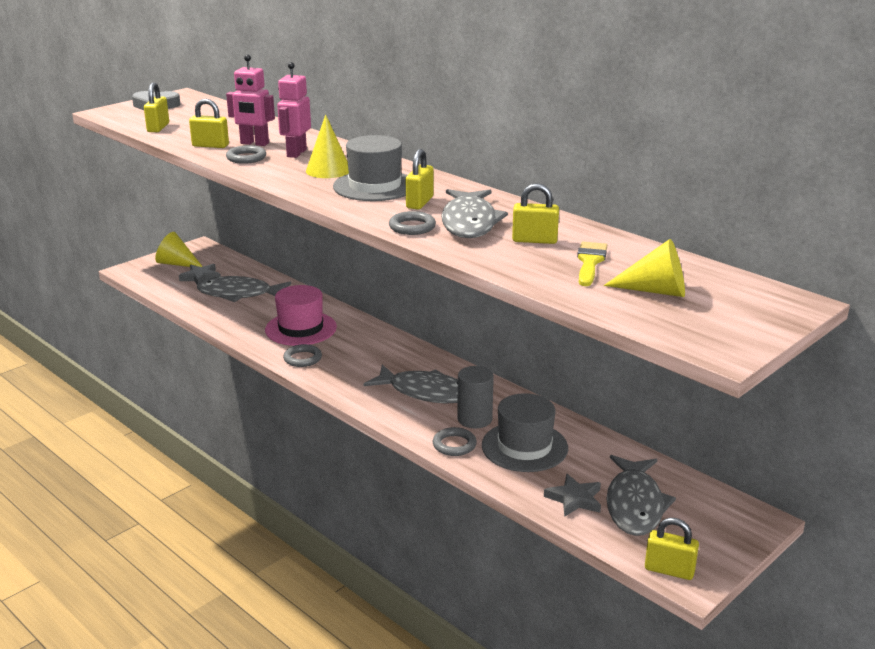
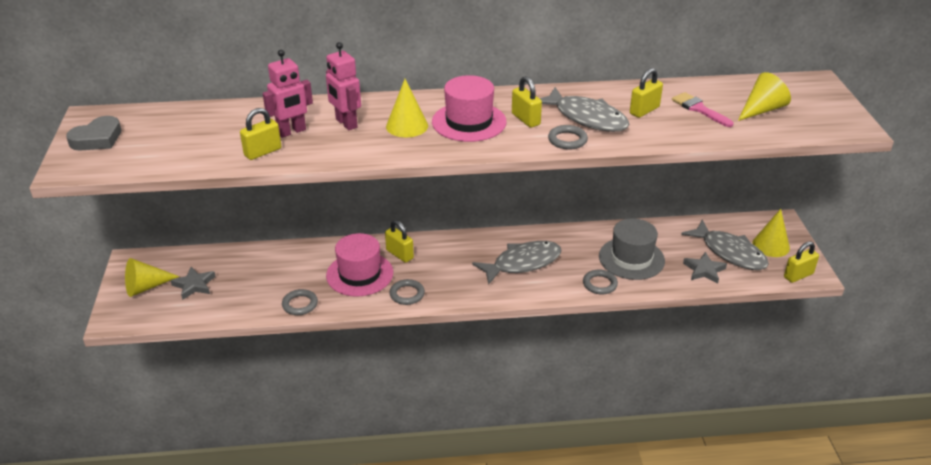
camera: 50 degrees left, 10 degrees up
(158, 128) = (167, 159): yellow padlock -> yellow padlock (400, 254)
(239, 294) = (257, 278): grey fish -> none
(246, 158) = (321, 147): grey ring -> grey ring (300, 304)
(375, 186) = (469, 122): grey hat -> pink hat
(474, 419) = (578, 260): grey cylinder -> none
(590, 262) = (699, 109): yellow brush -> pink brush
(697, 529) = (771, 245): none -> yellow cone

